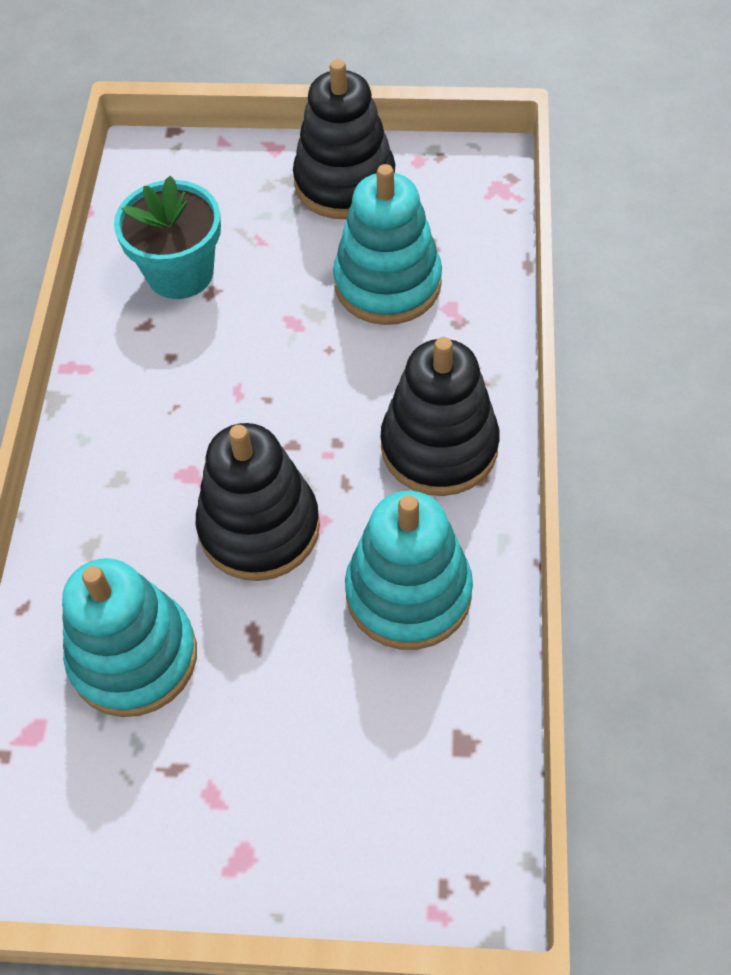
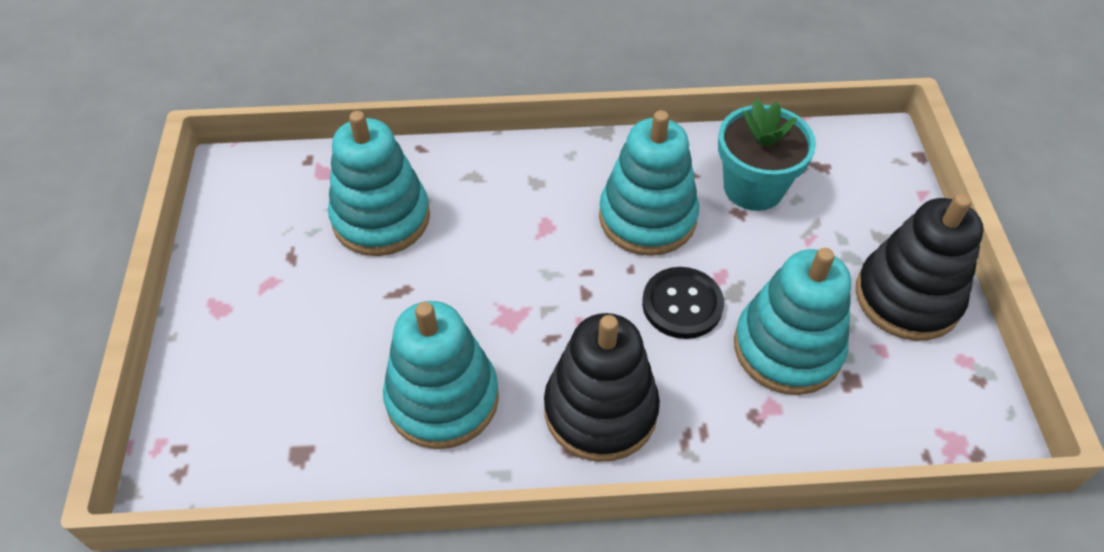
camera: 80 degrees right, 5 degrees down
(199, 374) = (647, 217): none -> turquoise stacking toy
(259, 527) = (499, 281): black stacking toy -> none
(322, 359) = (682, 304): none -> black button

